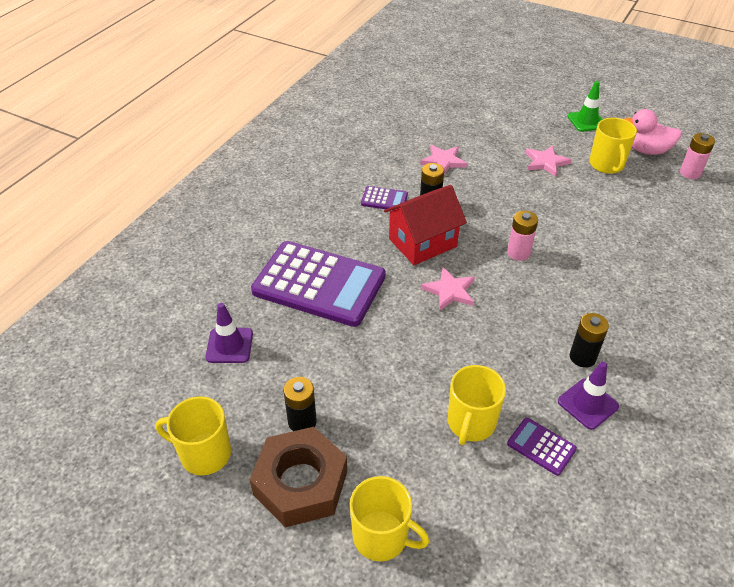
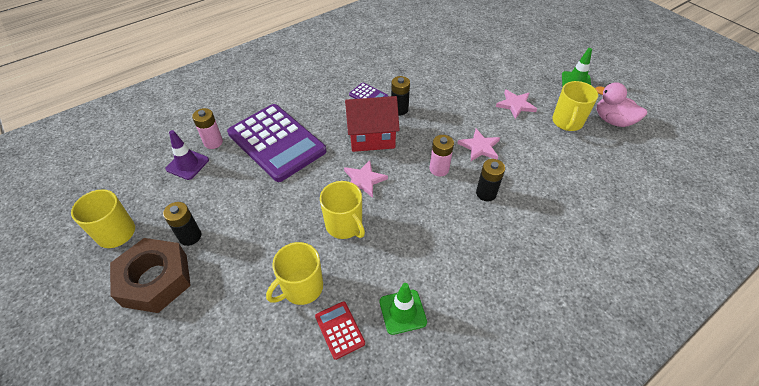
camera: 25 degrees right, 5 degrees up
(381, 536) = (175, 344): yellow mug -> yellow mug (344, 225)
(443, 161) = (434, 80): pink star -> pink star (479, 147)
(541, 446) = (340, 330): purple calculator -> red calculator
(582, 357) = (427, 272): black battery -> black battery (486, 193)
(587, 404) = (402, 312): purple traffic cone -> green traffic cone
(690, 173) = (639, 151): pink battery -> pink battery (213, 142)

